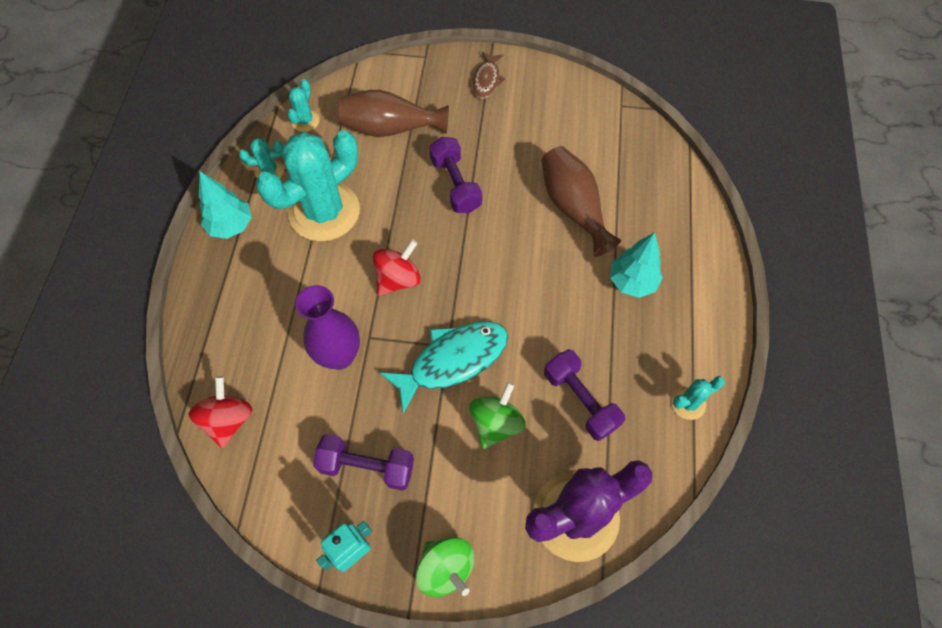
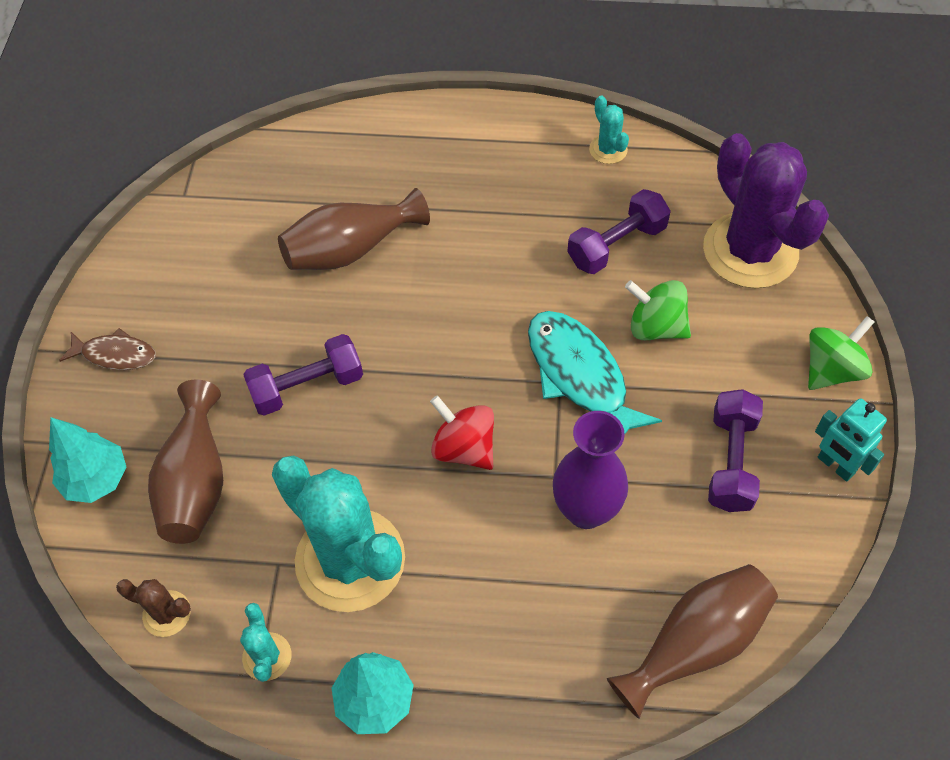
camera: 90 degrees left, 5 degrees down
(228, 420) = (695, 643): red spinning top -> brown vase
(305, 121) = (167, 614): turquoise cactus -> brown cactus
(632, 282) = (459, 193): turquoise tree -> turquoise tree (96, 480)

